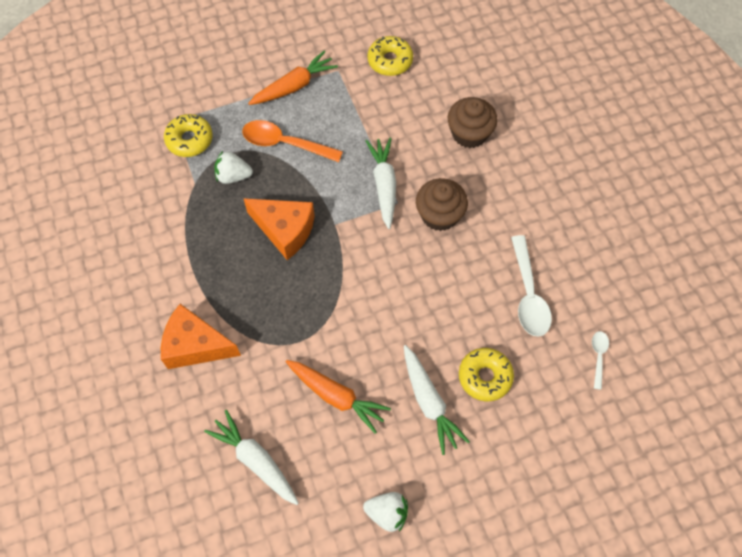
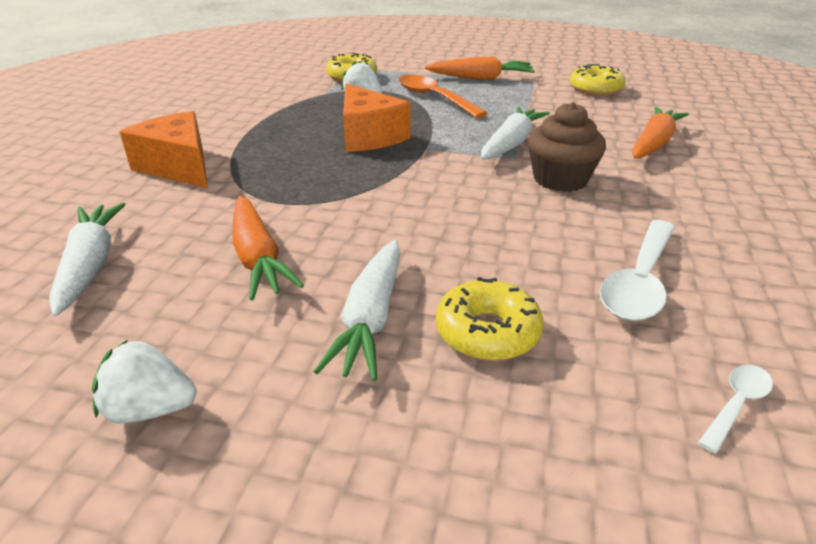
camera: 35 degrees right, 30 degrees down
(387, 513) = (150, 409): white strawberry -> white strawberry turned 135 degrees clockwise
(469, 133) = (653, 144): brown cupcake -> orange carrot

